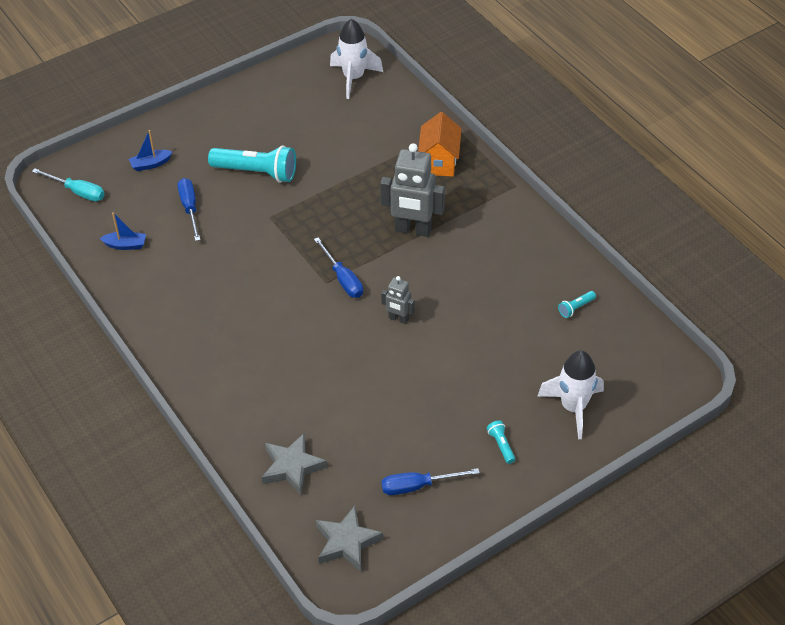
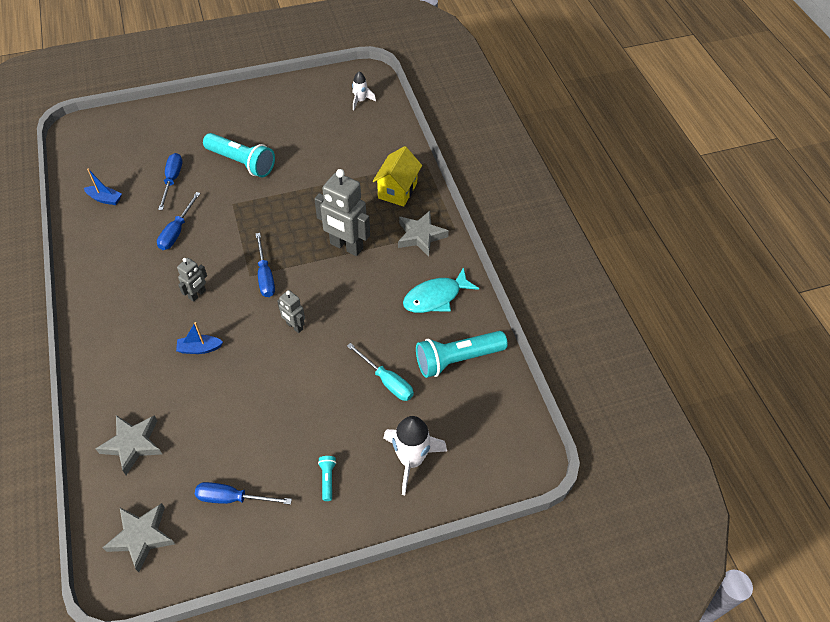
camera: 15 degrees right, 5 degrees up
(77, 192) = (93, 144): turquoise screwdriver -> turquoise screwdriver (387, 381)
(150, 164) = (161, 135): blue boat -> blue boat (199, 348)
(224, 258) = (177, 231): none -> blue screwdriver
(281, 314) = (197, 294): none -> grey robot
(353, 78) = (360, 101): white rocket -> white rocket, size x0.56
(439, 162) = (397, 190): orange house -> yellow house
(484, 201) = (420, 236): none -> grey star
(527, 256) = (435, 297): none -> turquoise fish
(576, 308) = (457, 359): turquoise flashlight -> turquoise flashlight, size x2.29

